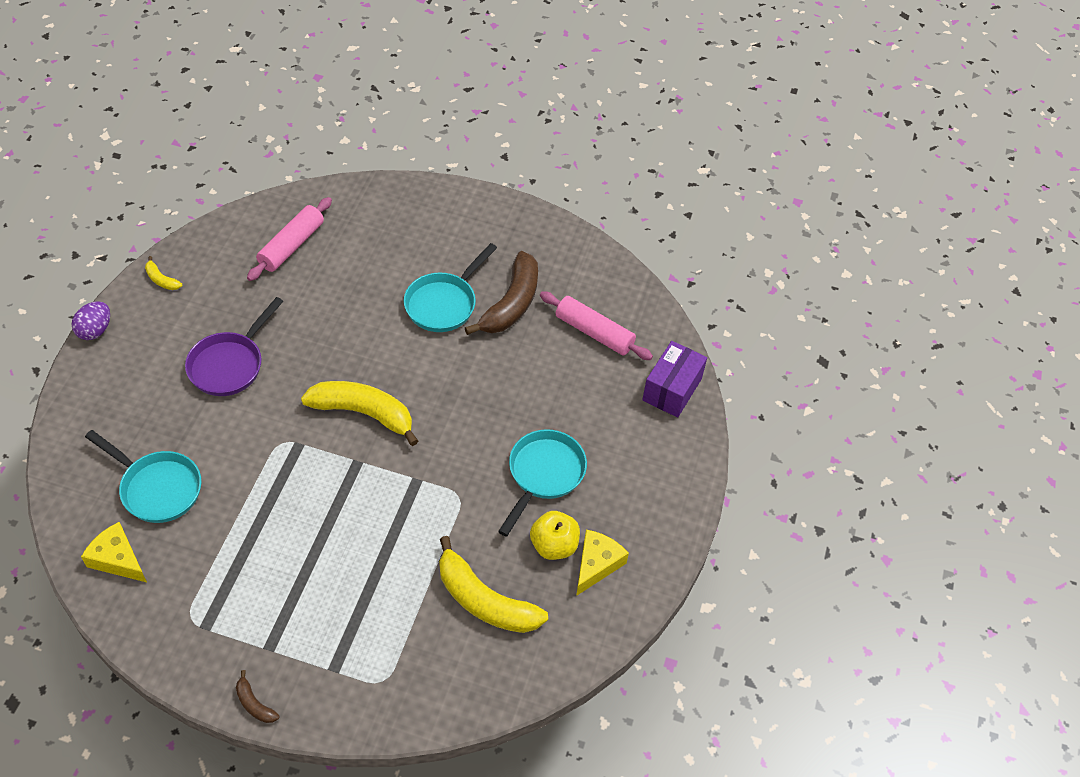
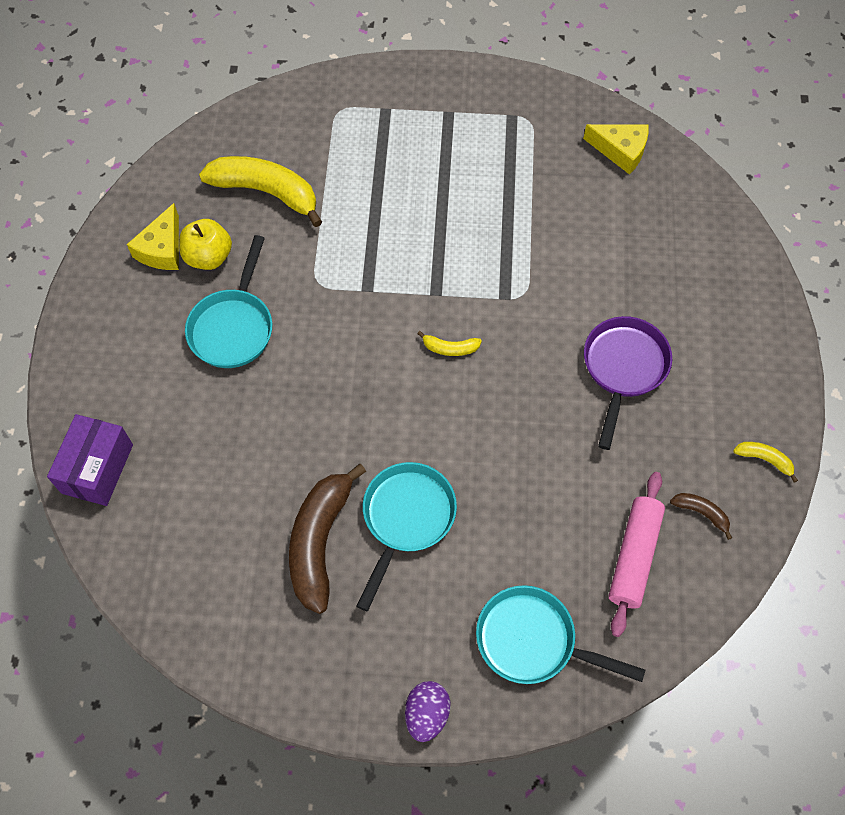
camera: 170 degrees right, 10 degrees up
(95, 330) = (795, 372): purple egg -> purple egg (427, 714)
(157, 488) = (623, 220): turquoise pan -> turquoise pan (533, 641)
(254, 704) = (441, 71): brown banana -> brown banana (701, 513)
(364, 413) = (450, 348): yellow banana -> yellow banana, size x0.44
(594, 332) = (204, 526): pink rolling pin -> none

